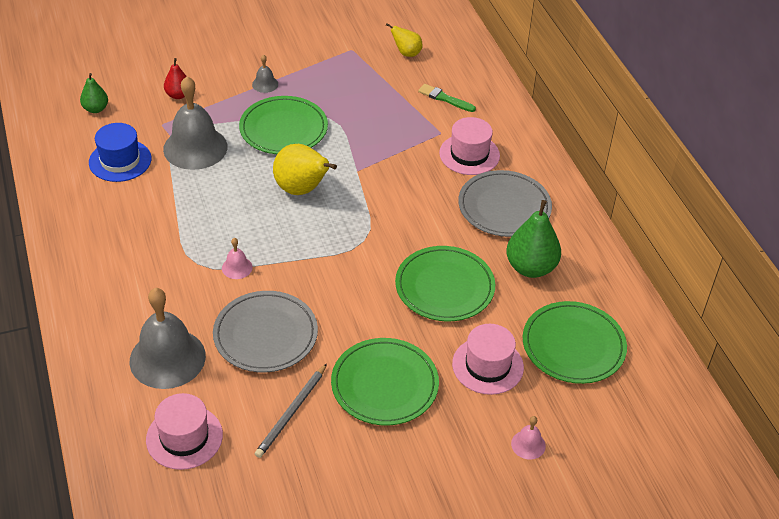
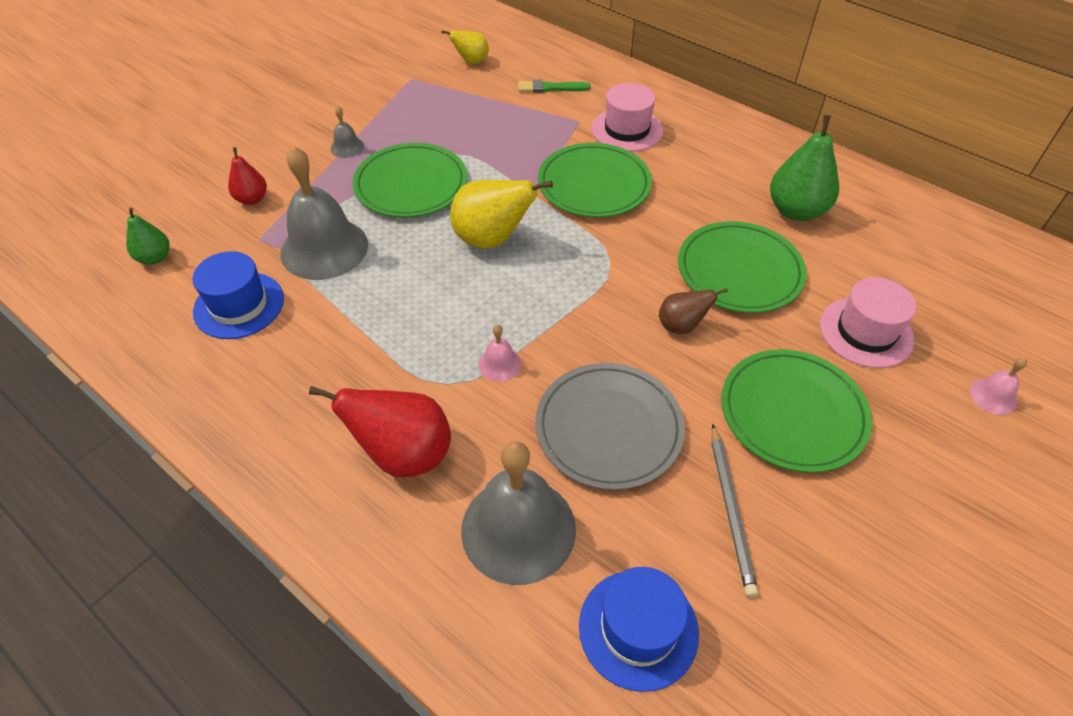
camera: 30 degrees left, 5 degrees up
(141, 289) = (404, 454): none -> red pear
(184, 437) = (638, 629): pink hat -> blue hat
(369, 301) = (681, 326): none -> brown pear
(504, 207) = (711, 164): grey plate -> none
(573, 345) = (915, 268): green plate -> green plate (594, 184)

